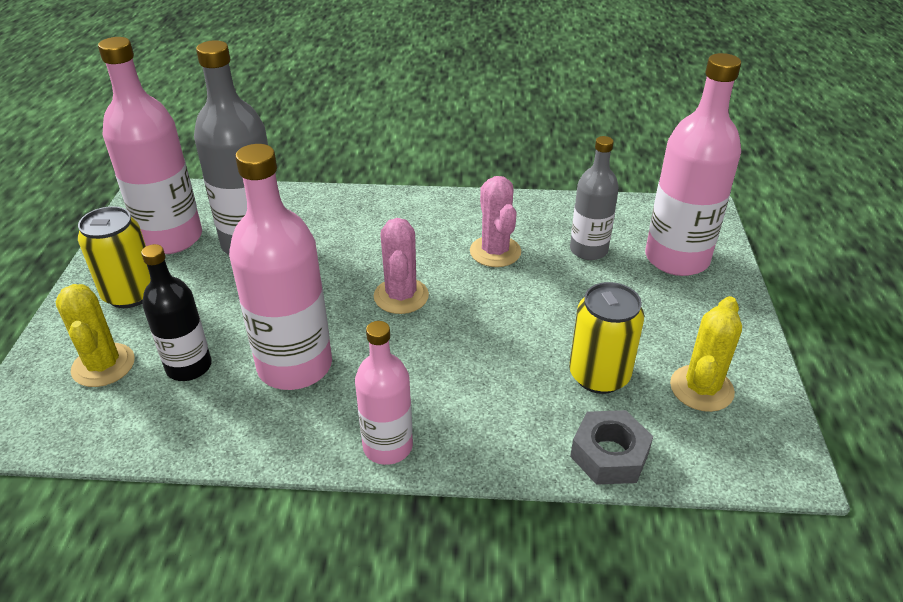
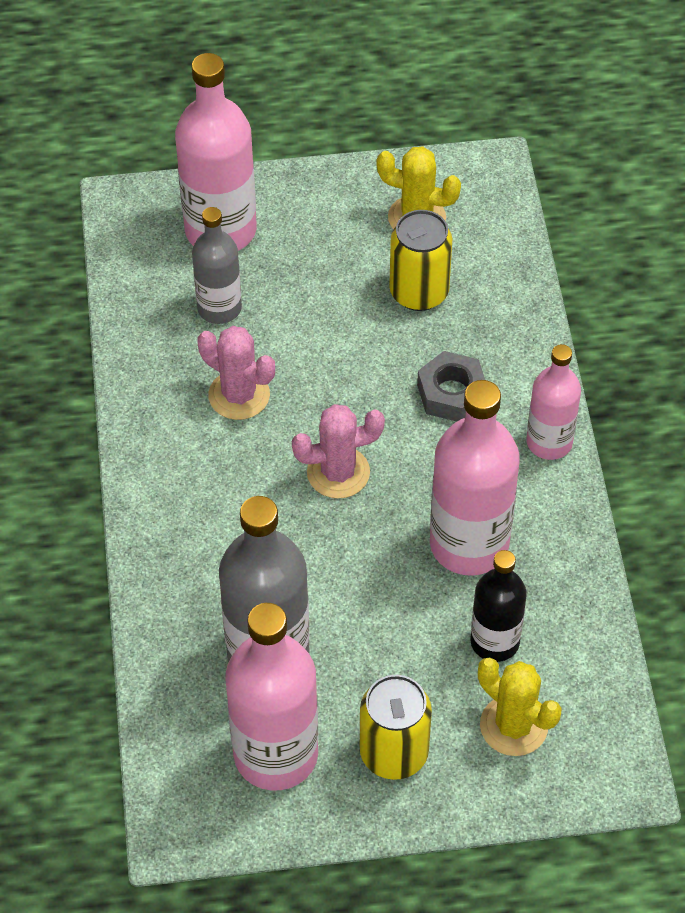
camera: 100 degrees left, 15 degrees up
(103, 365) = (513, 726): yellow cactus -> yellow cactus turned 75 degrees clockwise
(495, 252) = (239, 395): pink cactus -> pink cactus turned 60 degrees clockwise
(609, 455) = (513, 282): grey nut -> grey nut (451, 393)

